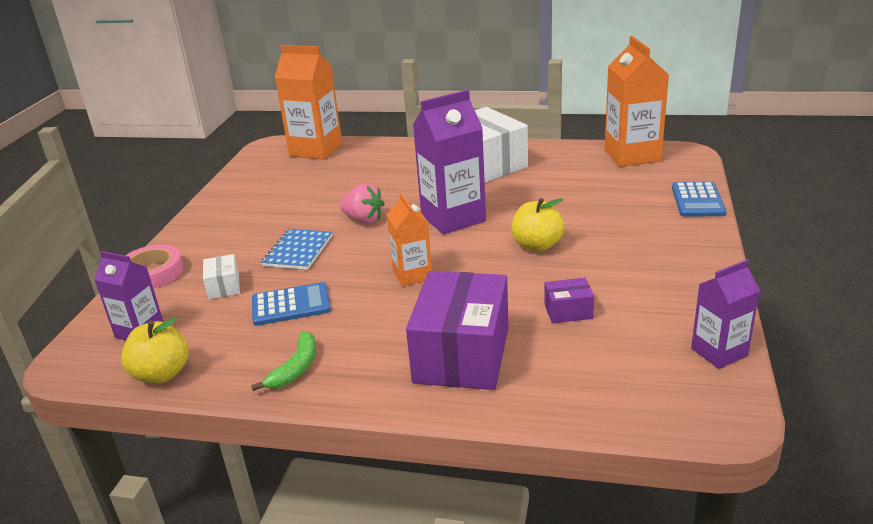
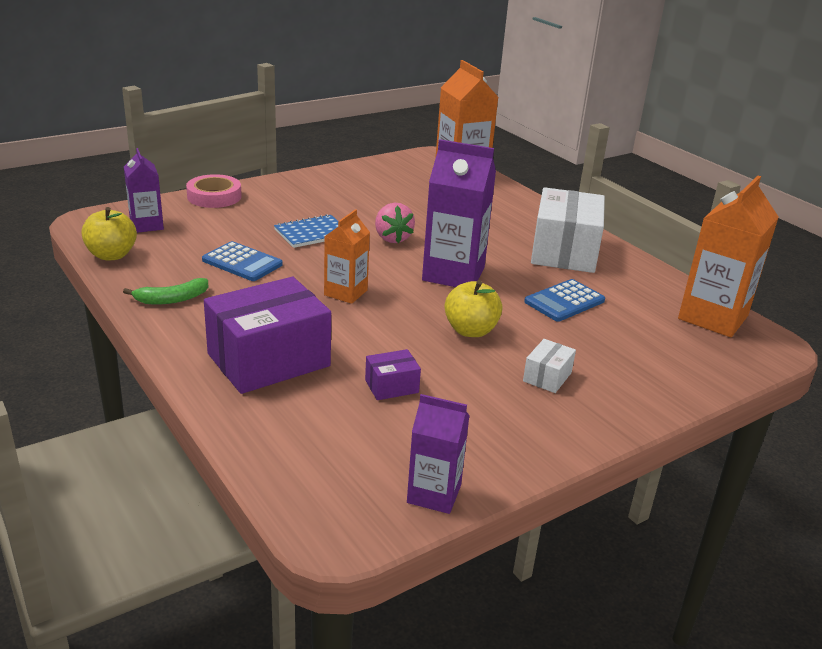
camera: 40 degrees right, 0 degrees up
(224, 286) = (231, 228): white box -> white box (547, 377)
(568, 311) = (391, 386): purple box -> purple box turned 60 degrees counterclockwise
(698, 200) = (689, 387): blue calculator -> blue calculator (564, 301)

